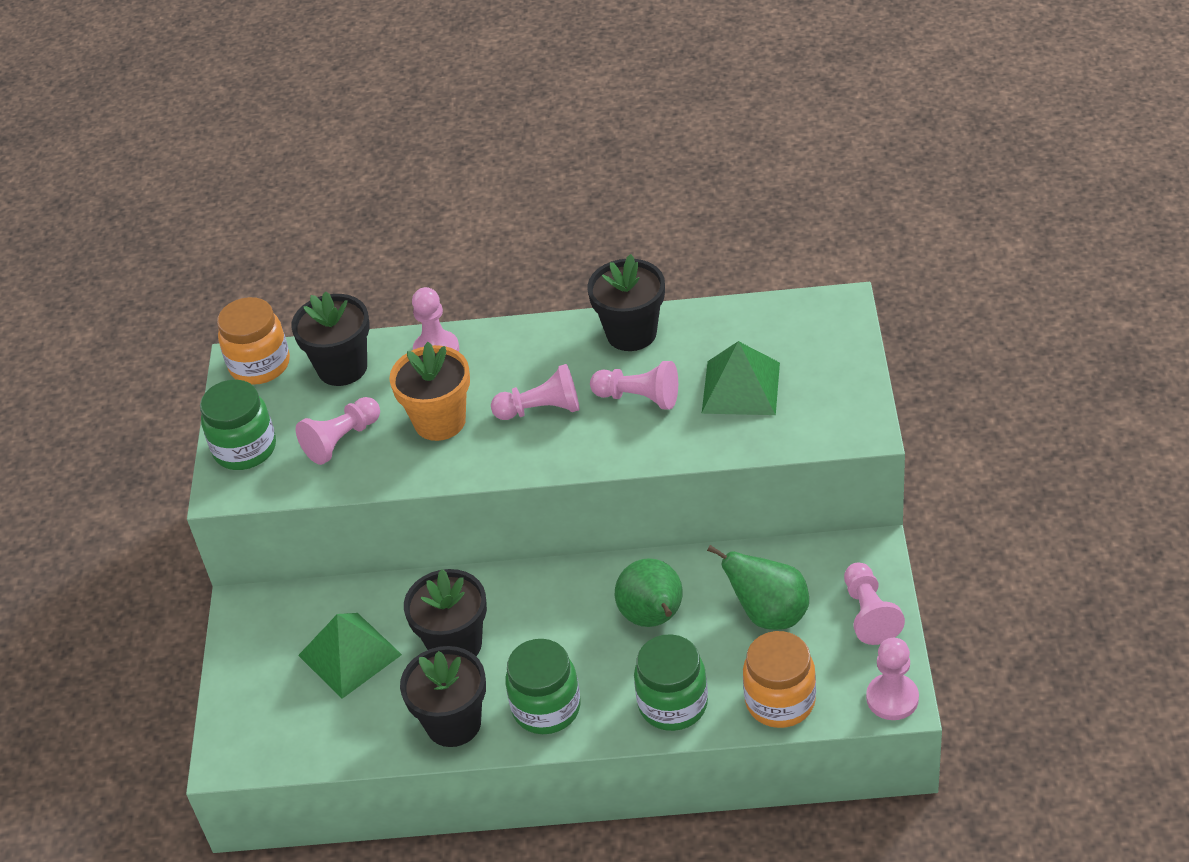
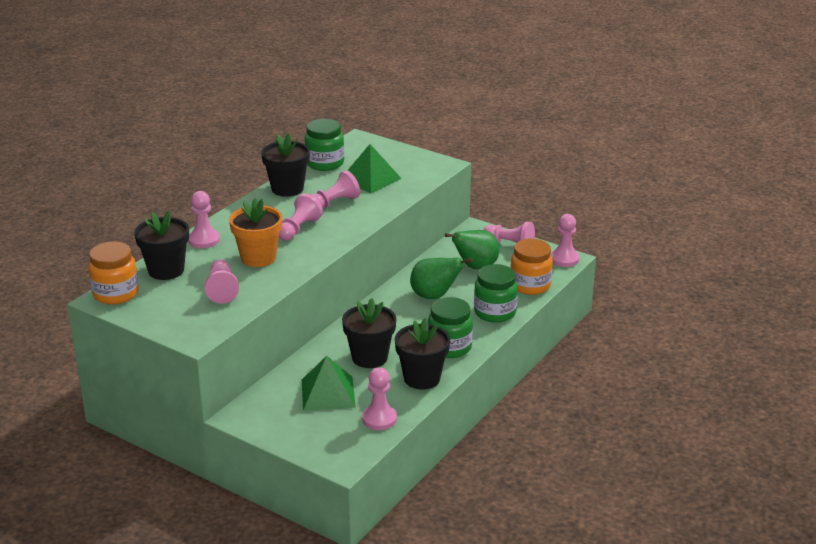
camera: 60 degrees left, 15 degrees down
(245, 449) = (175, 321): green jar -> green jar (325, 163)
(336, 736) = (379, 419): none -> pink pawn

